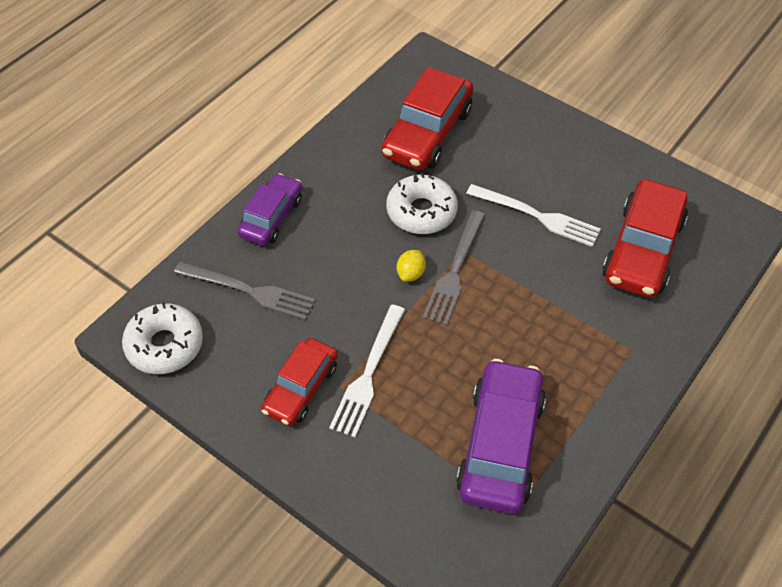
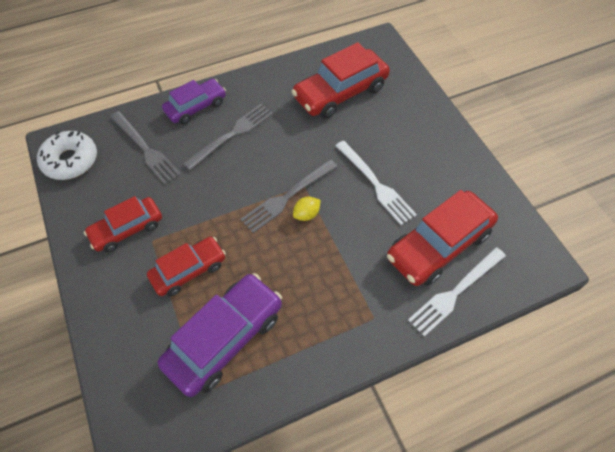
camera: 30 degrees right, 5 degrees up
(340, 230) = (232, 134): none -> grey fork
(368, 375) = (175, 242): white fork -> white fork (454, 293)
(407, 397) = (189, 270): none -> red car
(410, 274) = (256, 185): yellow lemon -> yellow lemon (306, 214)
(421, 212) = (295, 145): white donut -> none

